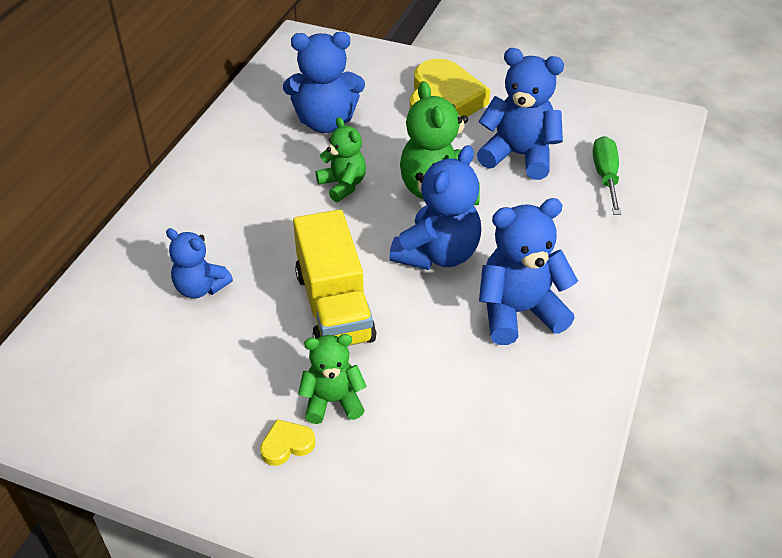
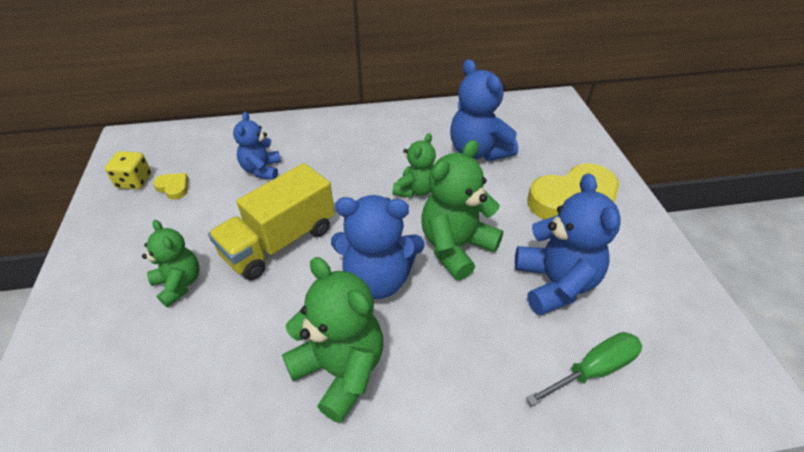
camera: 60 degrees right, 0 degrees up
(107, 412) = (134, 181): none -> yellow dice
(287, 445) = (128, 277): yellow heart -> yellow heart (173, 187)
(519, 312) = (340, 370): blue teddy bear -> green teddy bear

